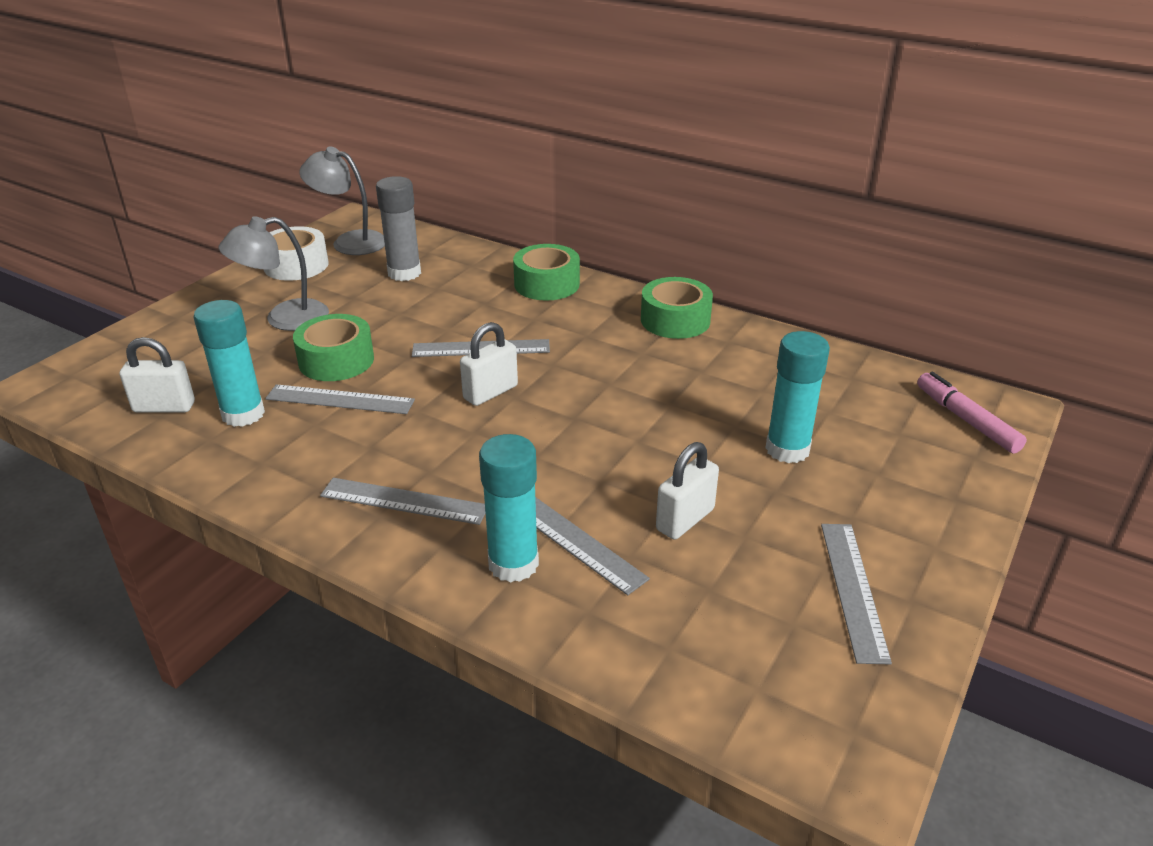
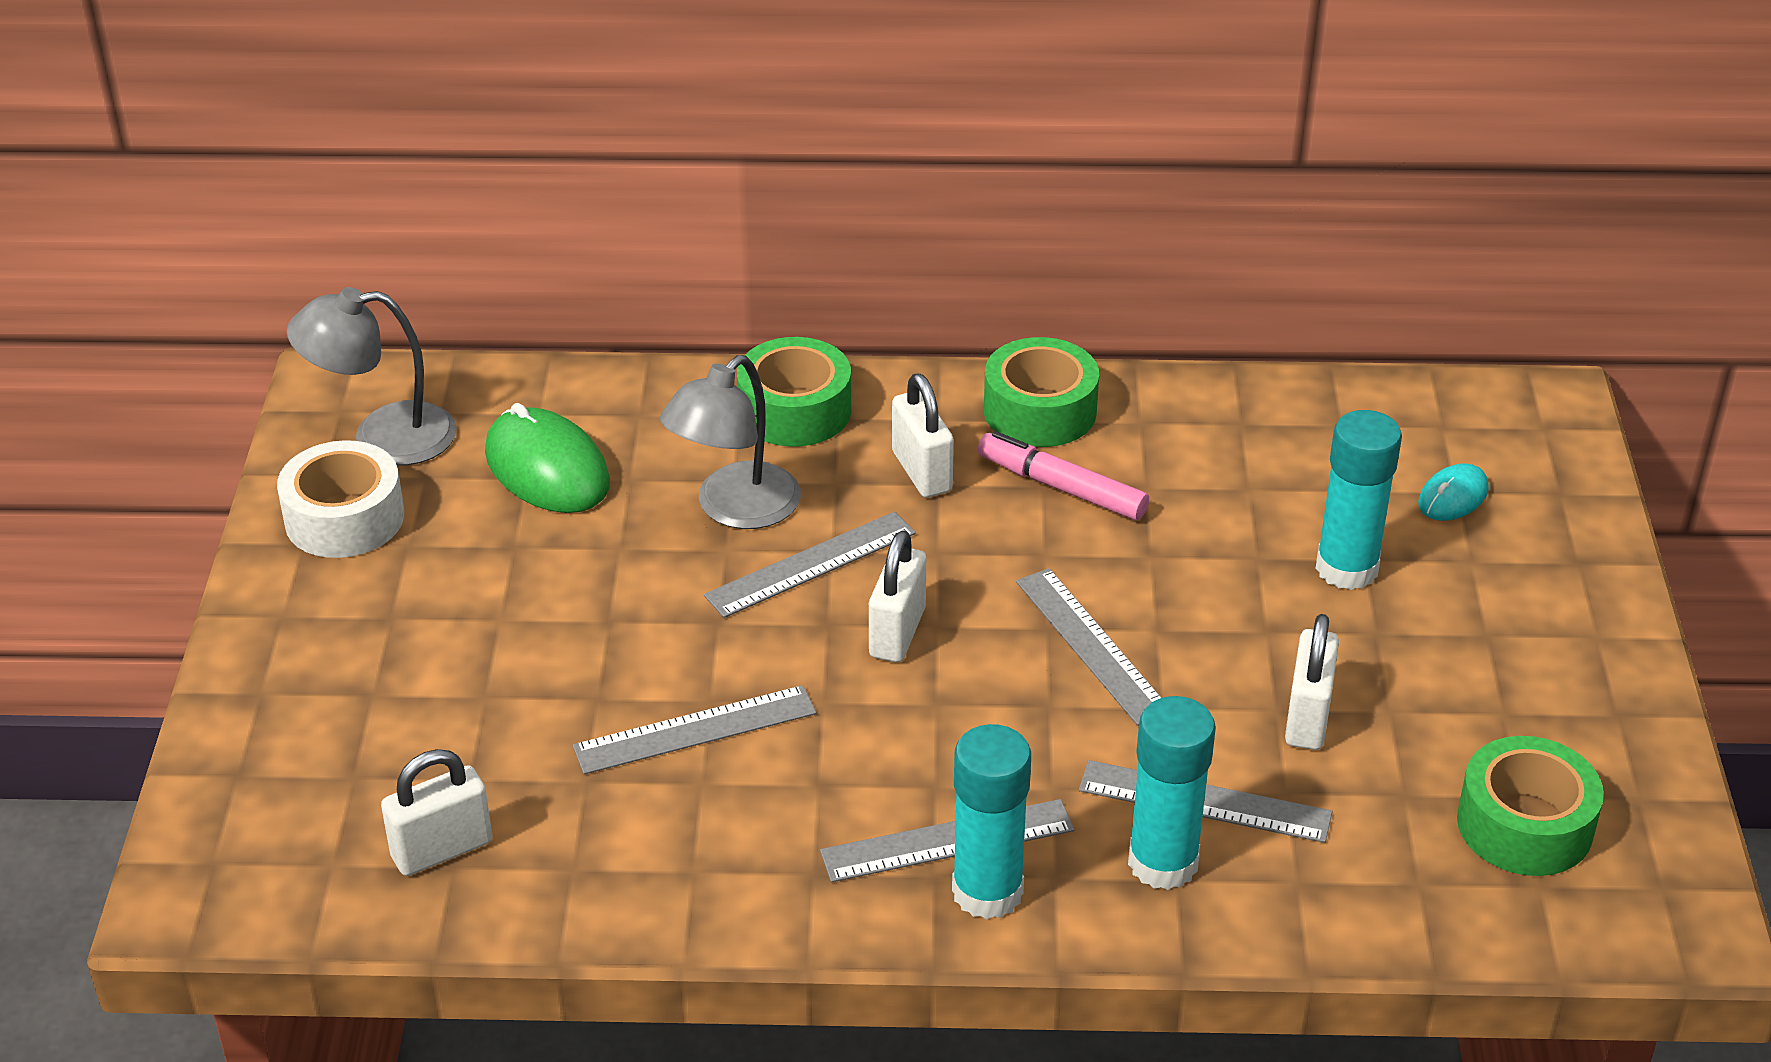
camera: 30 degrees left, 5 degrees up
(243, 414) = (578, 811): turquoise glue stick -> turquoise glue stick (987, 892)
(284, 318) = (446, 627): grey lamp -> grey lamp (735, 509)
(336, 360) = (616, 668): green tape -> green tape (1524, 825)
(404, 273) = (547, 468): grey glue stick -> green mouse
(582, 327) = (921, 472): none -> white padlock
(853, 589) = (1551, 727): grey ruler -> grey ruler (1091, 645)
(894, 435) = (1452, 497): none -> turquoise mouse
(966, 420) = (1517, 440): pink marker -> pink marker (1062, 487)

